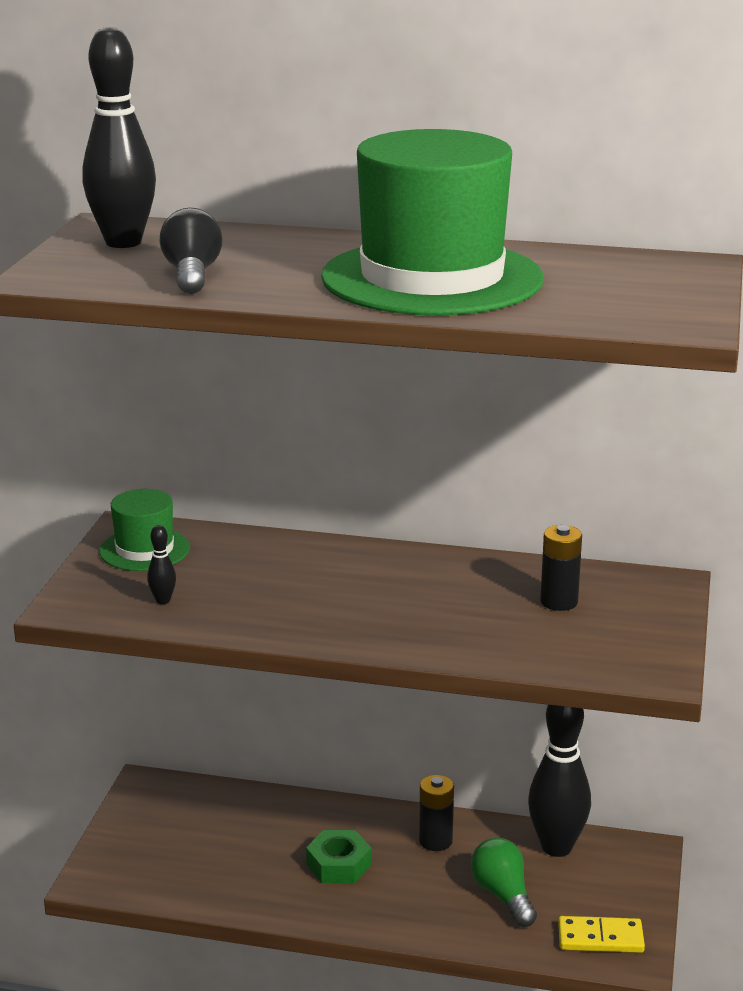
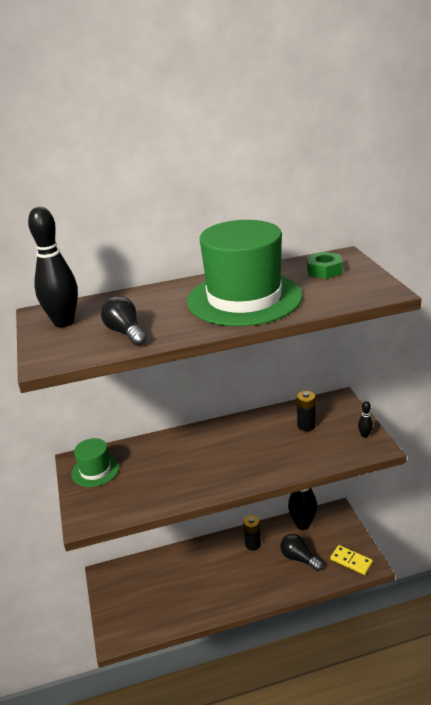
camera: 25 degrees left, 5 degrees up
(163, 600) = (130, 497): black bowling pin -> black bowling pin (364, 435)
(339, 864) = (221, 576): green nut -> green nut (324, 270)
(503, 895) = (299, 558): green light bulb -> black light bulb
(600, 938) = (351, 561): yellow domino -> yellow domino turned 60 degrees clockwise

